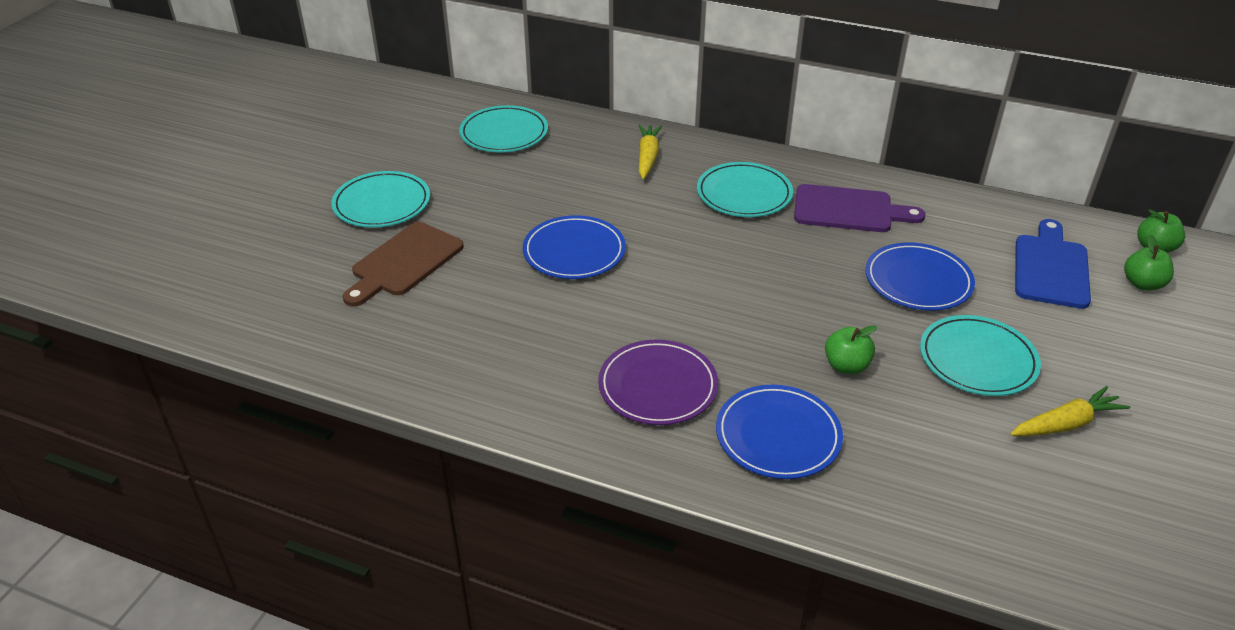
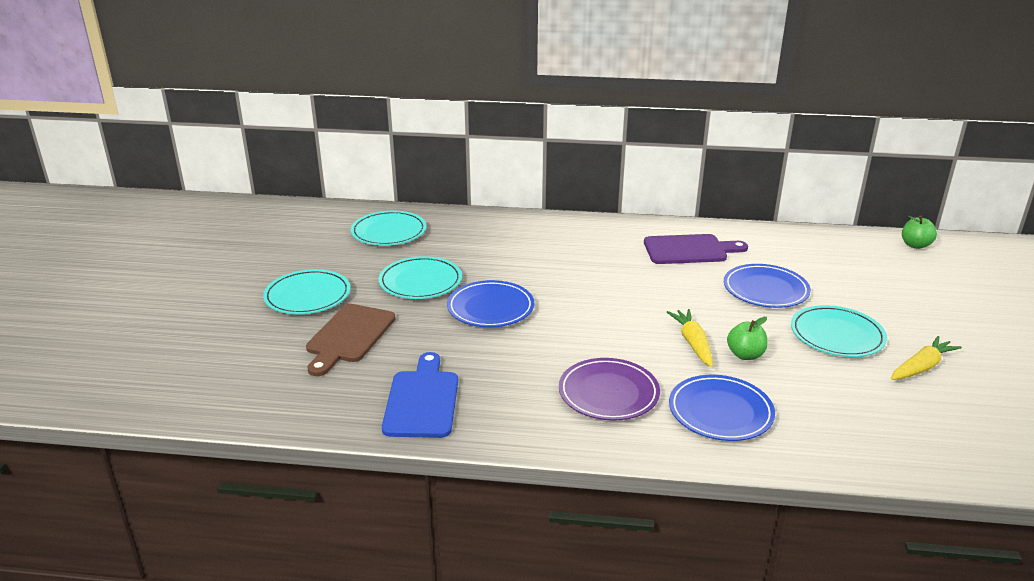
camera: 15 degrees left, 10 degrees down
(647, 157) = (516, 234): yellow carrot -> yellow carrot (693, 343)
(744, 194) = (604, 249): turquoise plate -> turquoise plate (420, 282)
(1050, 268) = (853, 268): blue cutting board -> blue cutting board (422, 400)
(1142, 284) = (920, 269): green apple -> none

